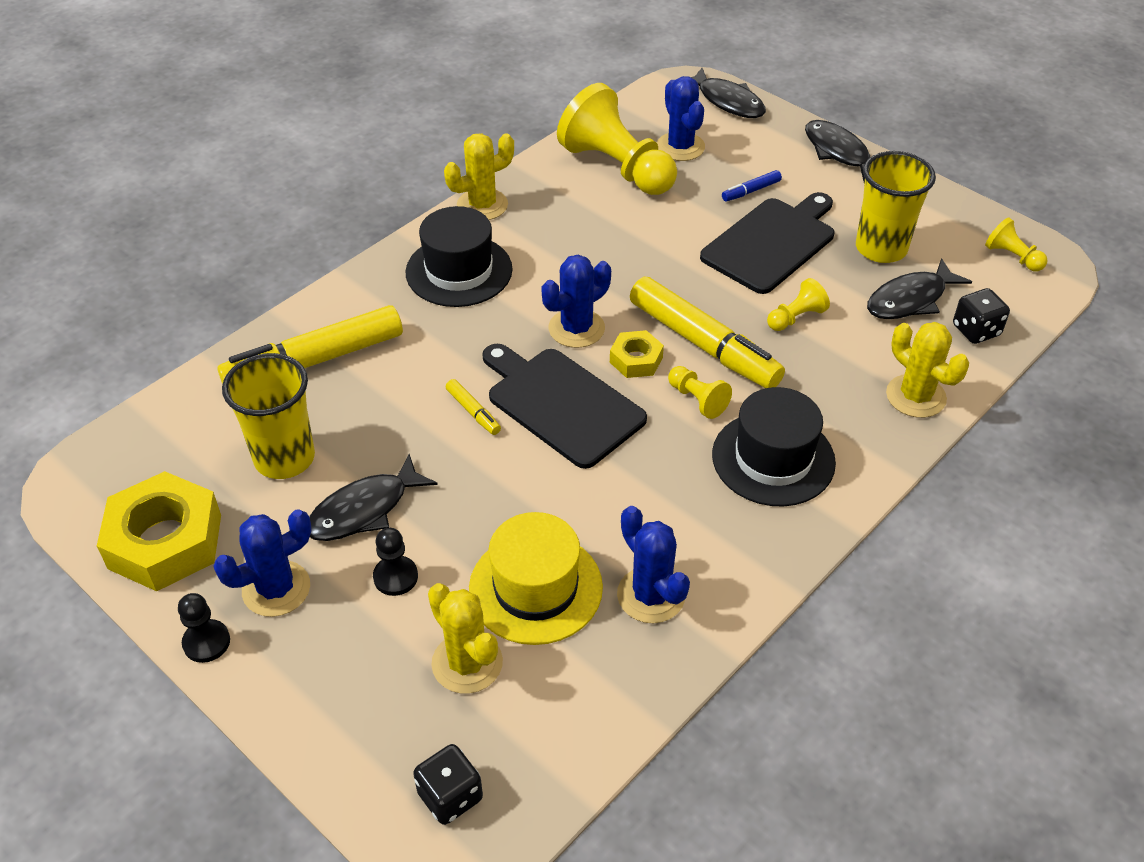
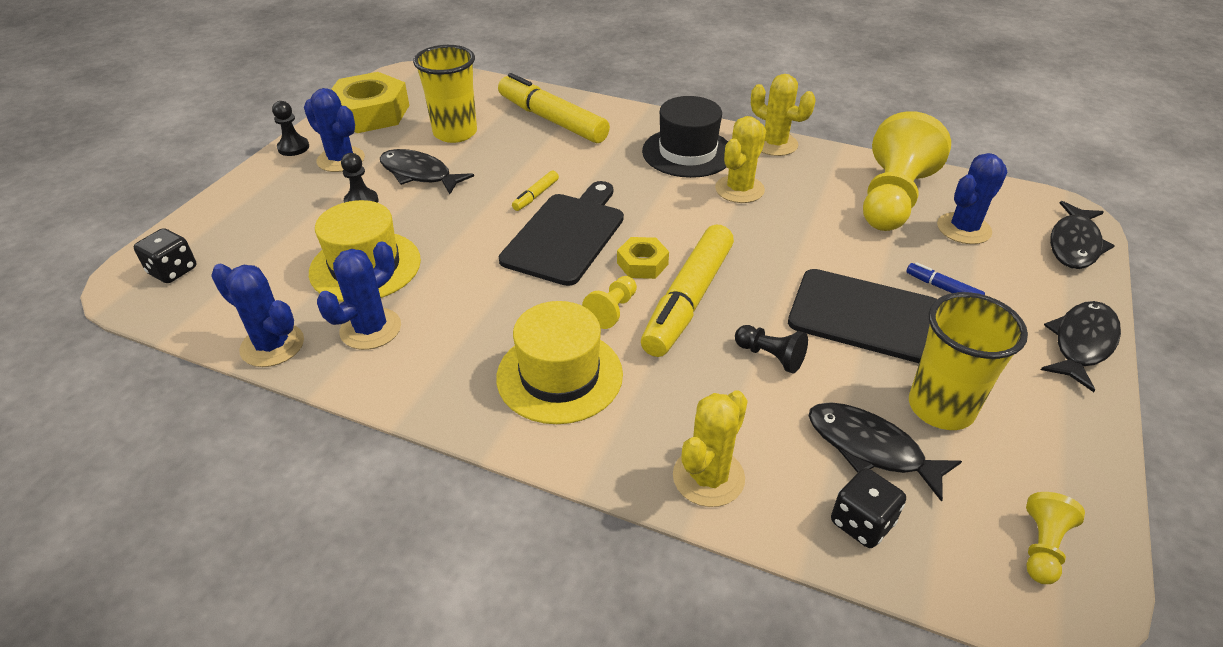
camera: 70 degrees right, 5 degrees down
(467, 663) = (288, 251): yellow cactus -> yellow cactus (739, 189)
(576, 328) = (660, 223): blue cactus -> blue cactus (272, 345)
(773, 458) = (559, 375): black hat -> yellow hat
(796, 317) = (770, 356): yellow pawn -> black pawn

